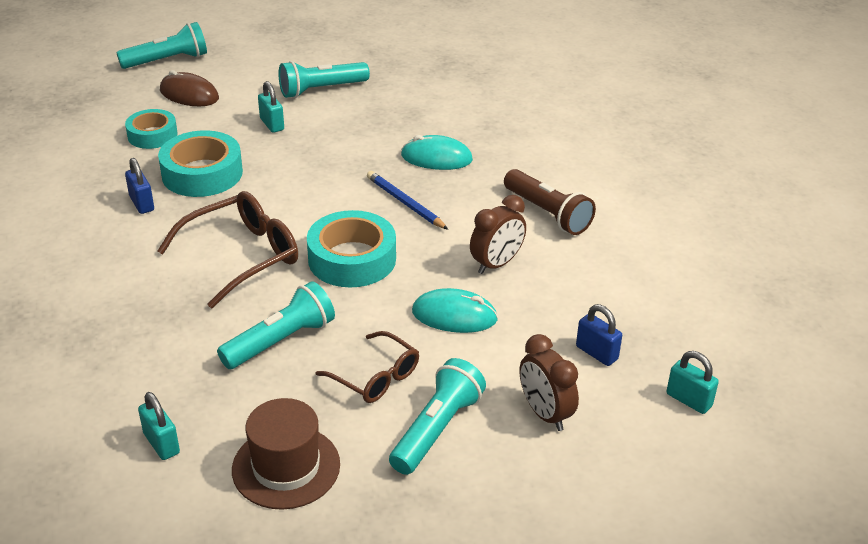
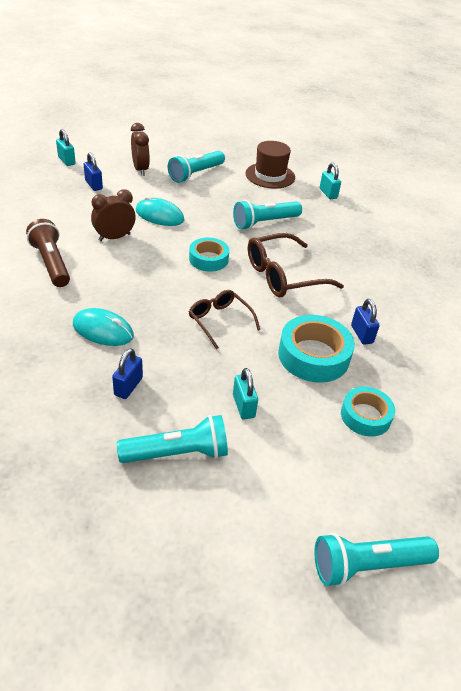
camera: 170 degrees left, 5 degrees up
(189, 94) = (332, 478): brown mouse -> none
(352, 259) = (208, 259): turquoise tape -> turquoise tape, size x0.64
(375, 377) = (217, 198): brown glasses -> brown glasses (220, 321)
(384, 121) = (128, 386): none -> blue padlock
(405, 203) = (152, 293): blue pencil -> none

